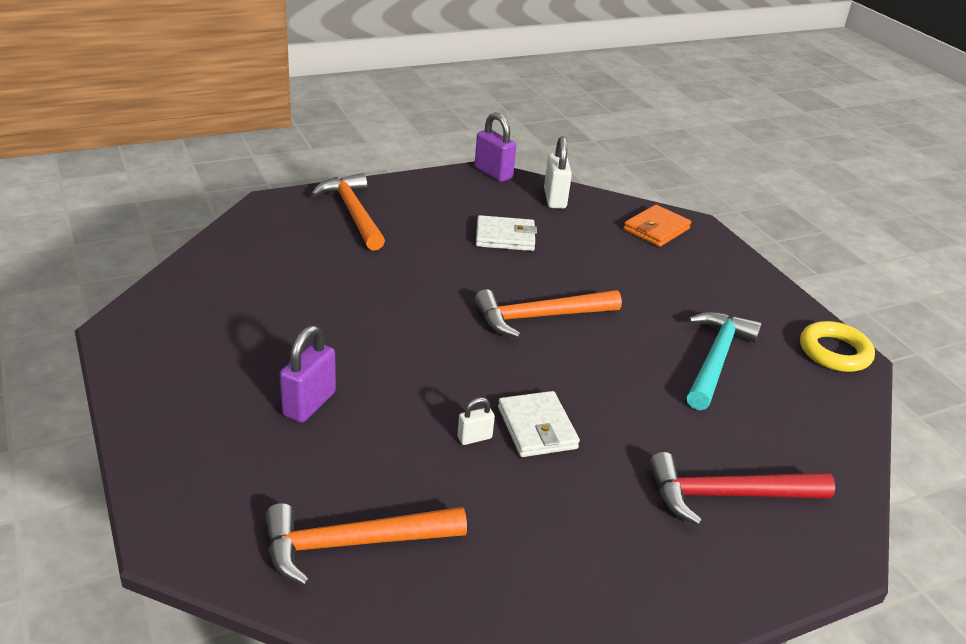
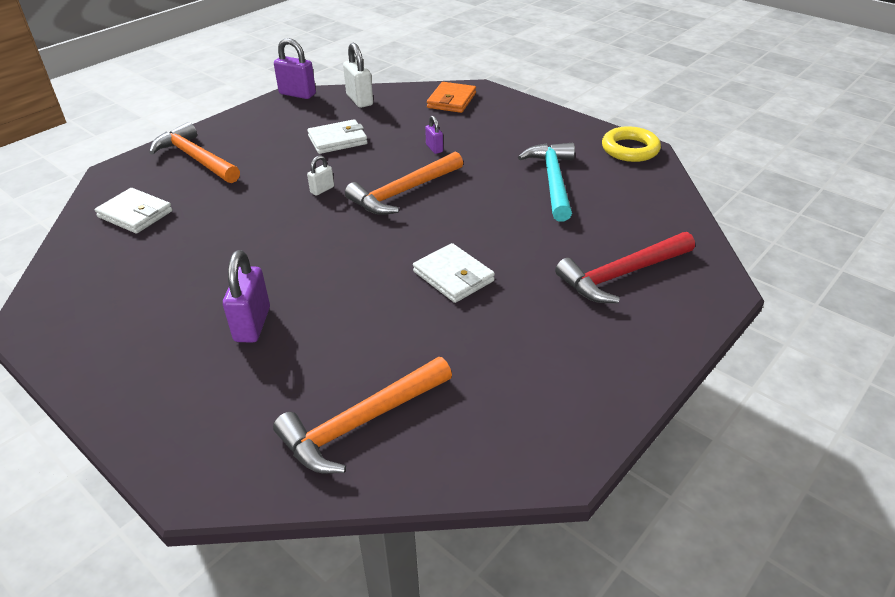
camera: 20 degrees left, 5 degrees up
(266, 253) = (135, 214): none -> white wallet
(474, 438) = (409, 301): white padlock -> white padlock (322, 190)
(603, 279) = (434, 148): none -> purple padlock

